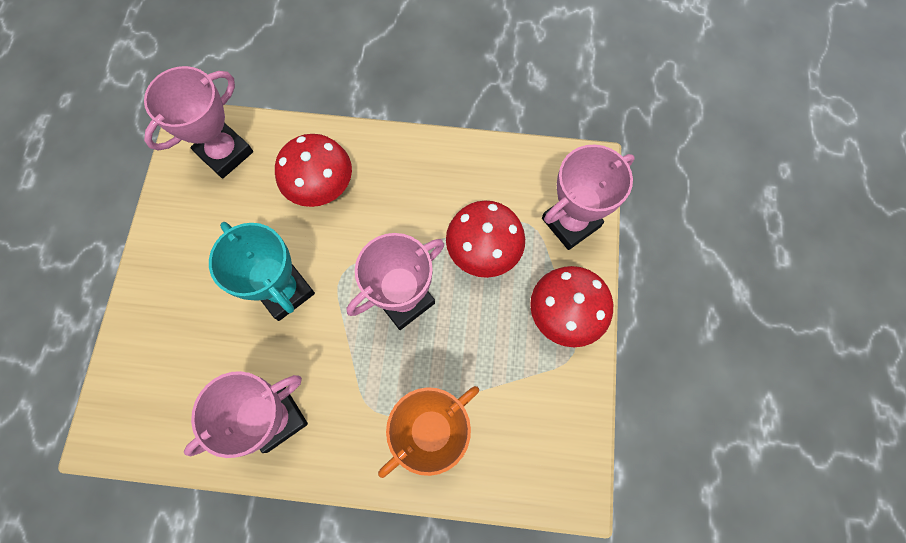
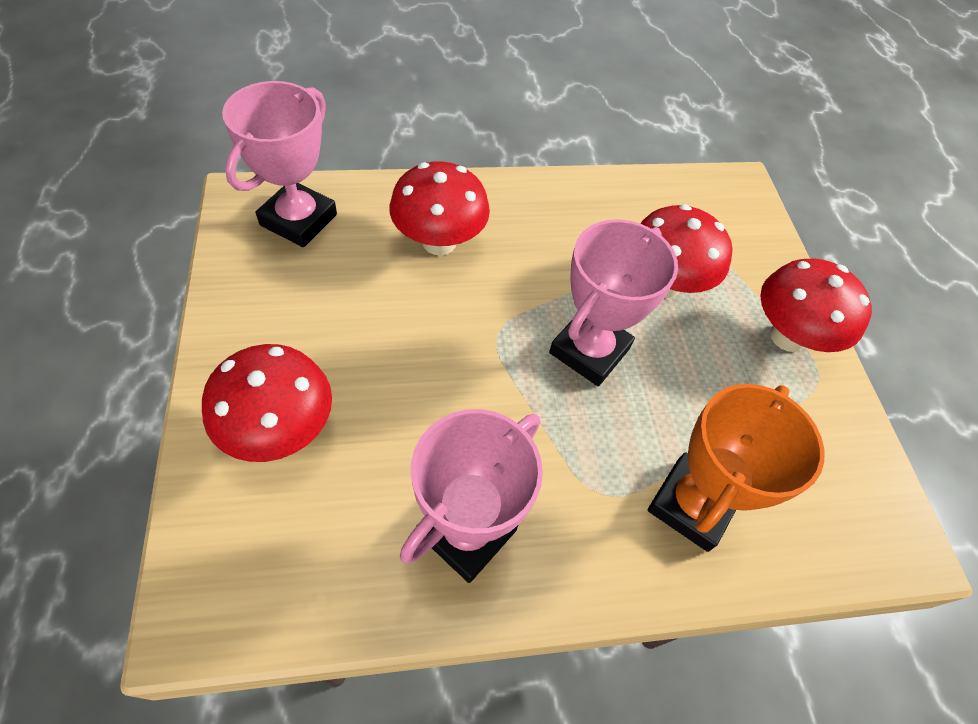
camera: 20 degrees left, 15 degrees down
(176, 323) = (280, 430): none -> red mushroom
(284, 291) = (427, 365): turquoise trophy -> none
(571, 222) = (749, 241): pink trophy -> none

